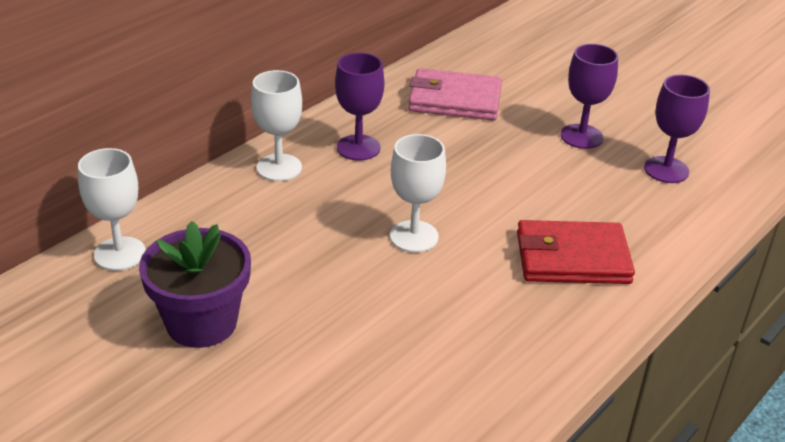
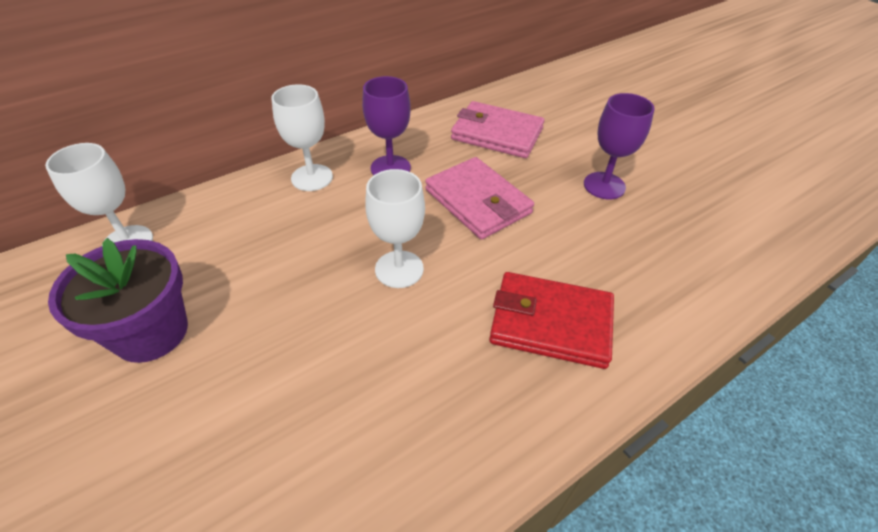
camera: 15 degrees right, 10 degrees up
(463, 167) = (478, 201): none -> pink wallet
(666, 170) = (681, 234): purple goblet -> none

